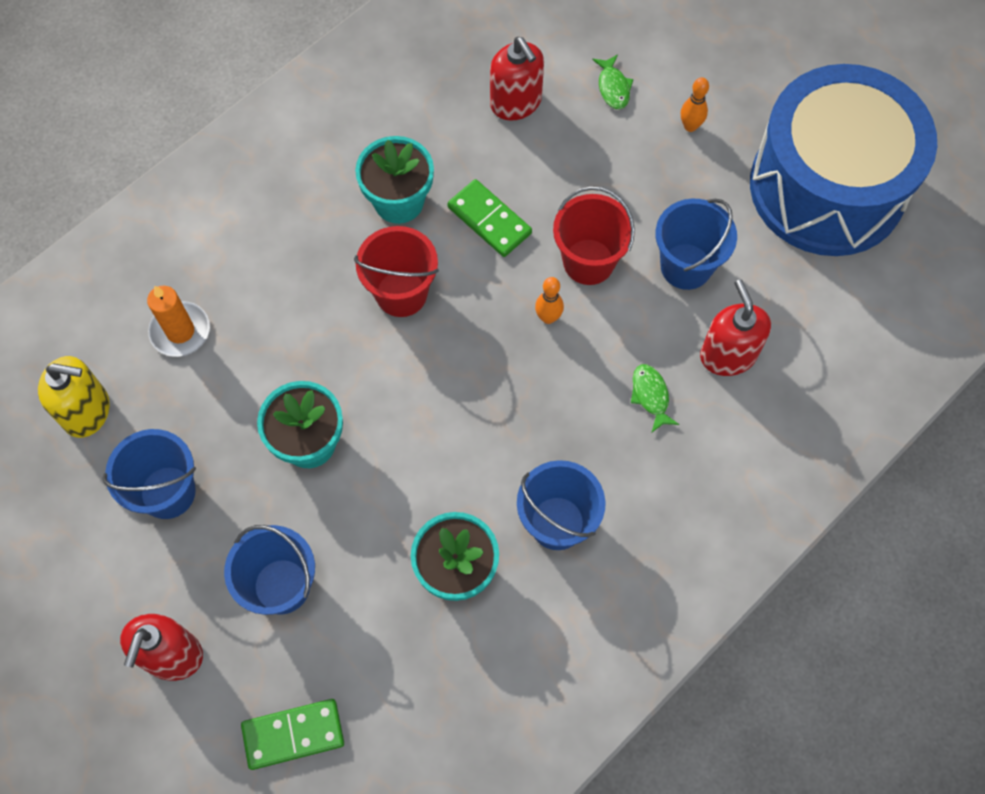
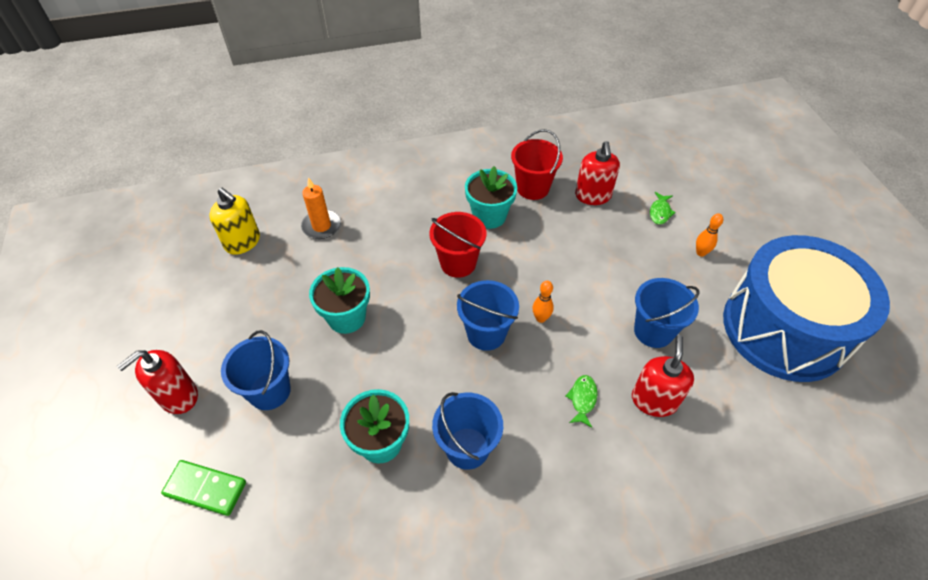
camera: 30 degrees right, 15 degrees down
(167, 492) = (249, 304): blue bucket -> blue bucket (486, 334)
(489, 220) = (537, 248): green domino -> none
(588, 262) = (587, 299): red bucket -> red bucket (533, 188)

